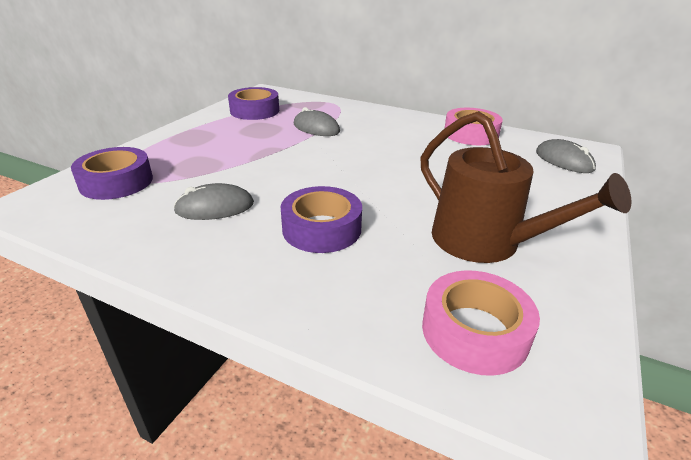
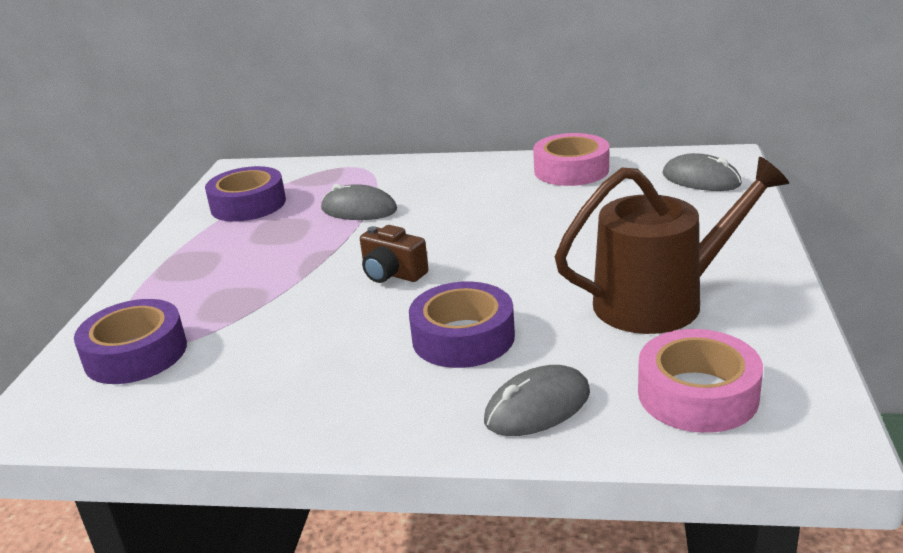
camera: 15 degrees left, 5 degrees down
(215, 207) = (306, 349): grey mouse -> grey mouse (537, 407)
(306, 172) = (392, 274): none -> brown camera
(485, 242) = (660, 301): brown watering can -> brown watering can turned 45 degrees counterclockwise

